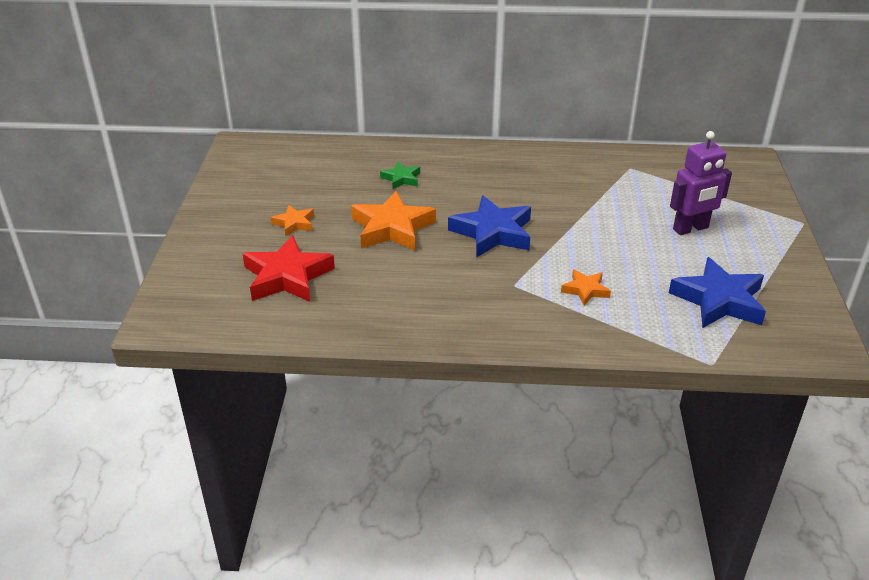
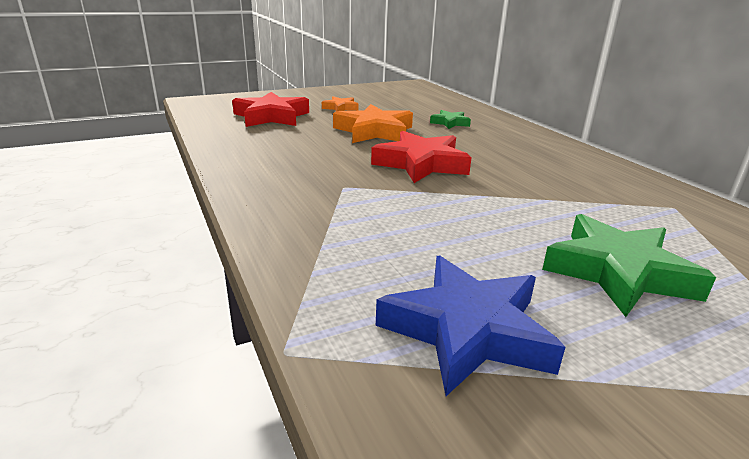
camera: 60 degrees right, 10 degrees down
(493, 232) = (421, 164): blue star -> red star
(585, 290) = (375, 222): orange star -> none
(691, 229) = (618, 272): purple robot -> green star

